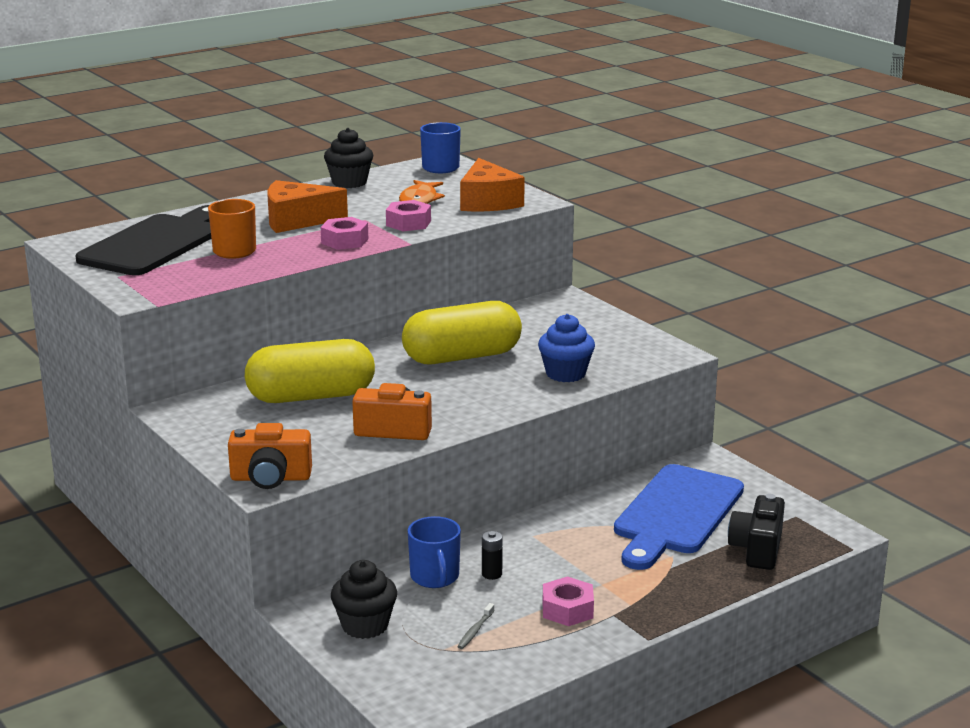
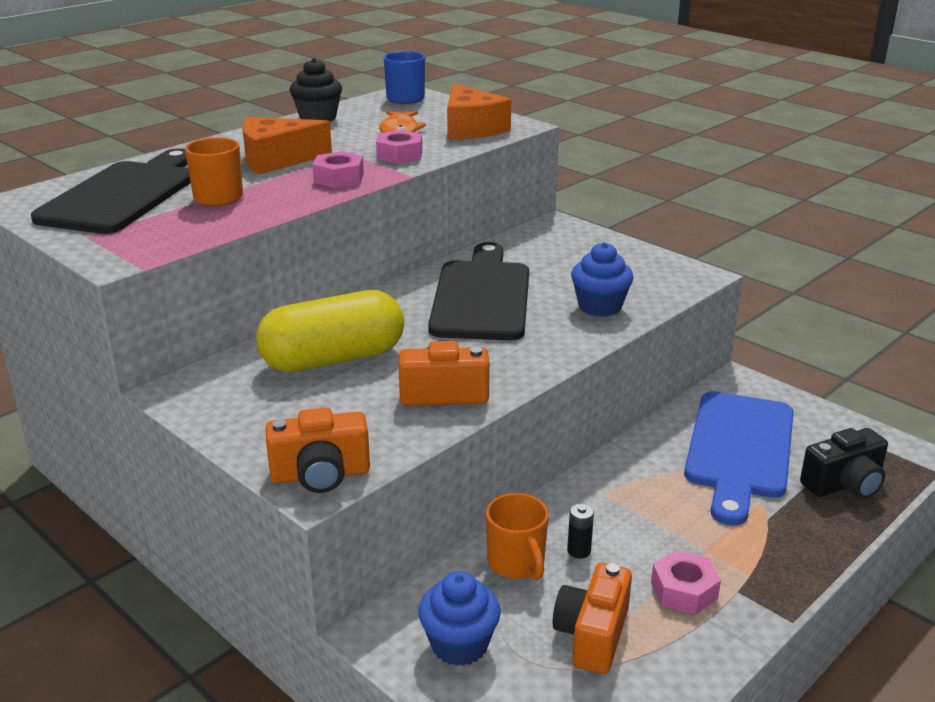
camera: 10 degrees left, 5 degrees up
(365, 625) = (459, 645): black cupcake -> blue cupcake
(435, 577) = (517, 563): blue mug -> orange mug
(462, 357) = (481, 296): yellow capsule -> black cutting board
(475, 631) = (592, 635): grey toothbrush -> orange camera
(757, 549) = (844, 484): black camera -> black camera turned 120 degrees counterclockwise

